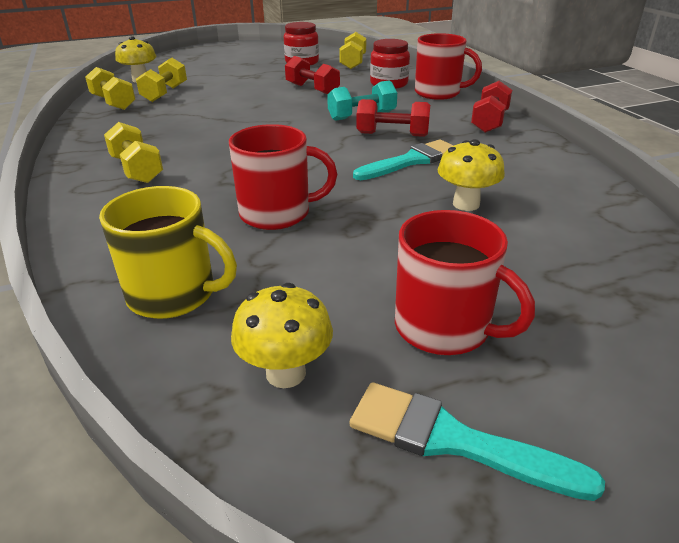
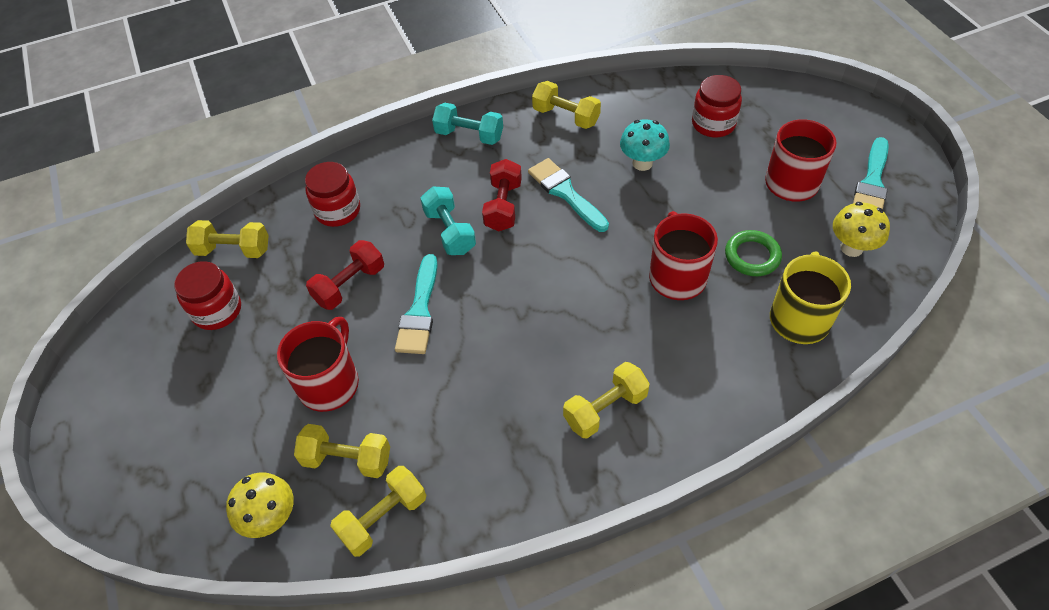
camera: 90 degrees left, 20 degrees up
(279, 108) = (419, 311): none -> turquoise brush
(294, 268) = (752, 256): none -> green ring
(438, 93) = (378, 167): red mug -> red mug (329, 383)
(466, 204) = (642, 163): yellow mushroom -> turquoise mushroom
(489, 122) = (469, 135): red dumbbell -> turquoise dumbbell
(537, 164) = (566, 116): none -> yellow dumbbell
(566, 263) = (713, 124): none -> red jar

